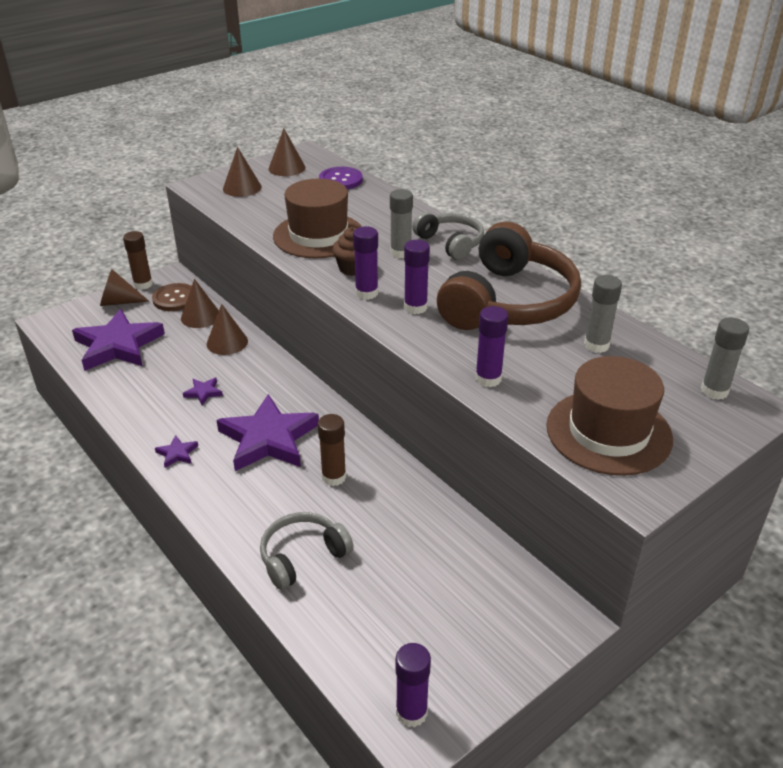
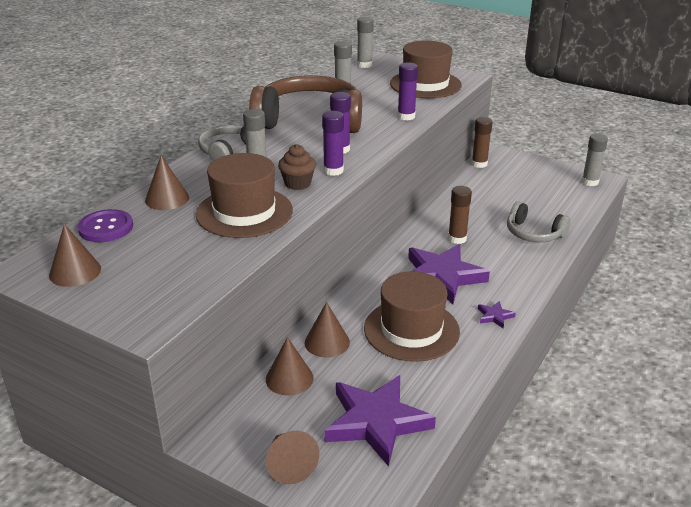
camera: 110 degrees left, 5 degrees down
(143, 284) = (238, 460): brown glue stick -> brown glue stick (479, 164)
(175, 299) = (261, 414): brown button -> none
(203, 392) = (411, 330): purple star -> brown hat
(242, 188) = (144, 289): brown cone -> brown cone (167, 199)
(411, 712) = (590, 182): purple glue stick -> grey glue stick

